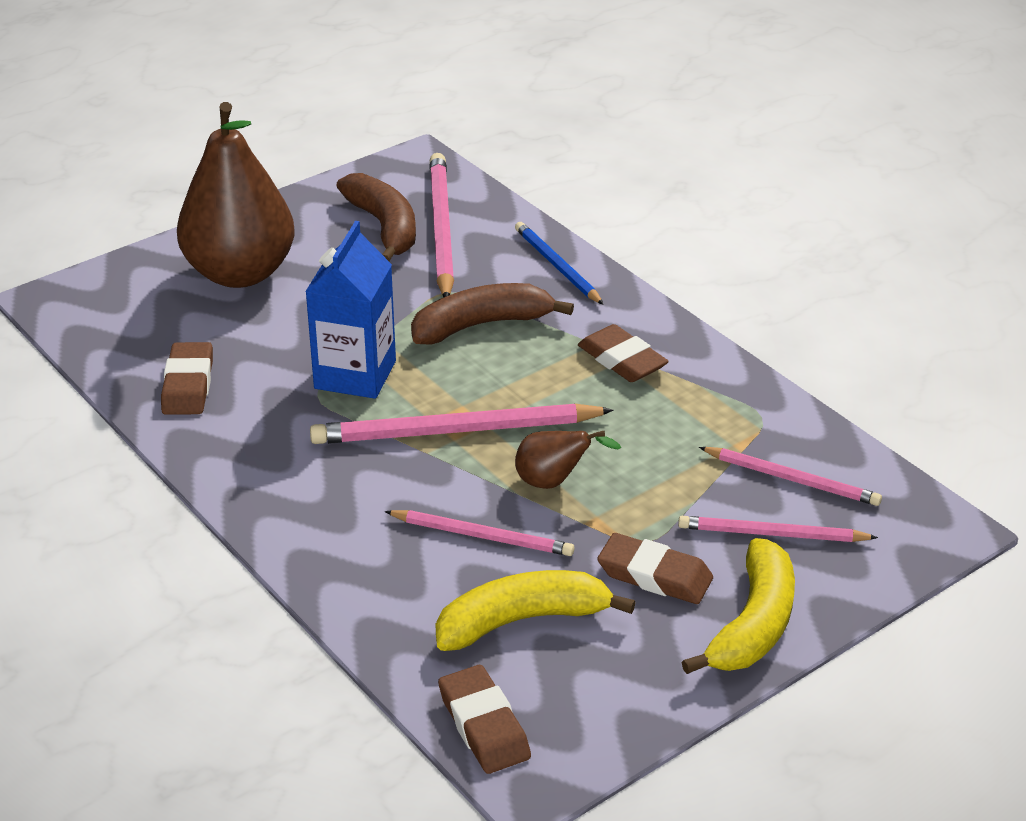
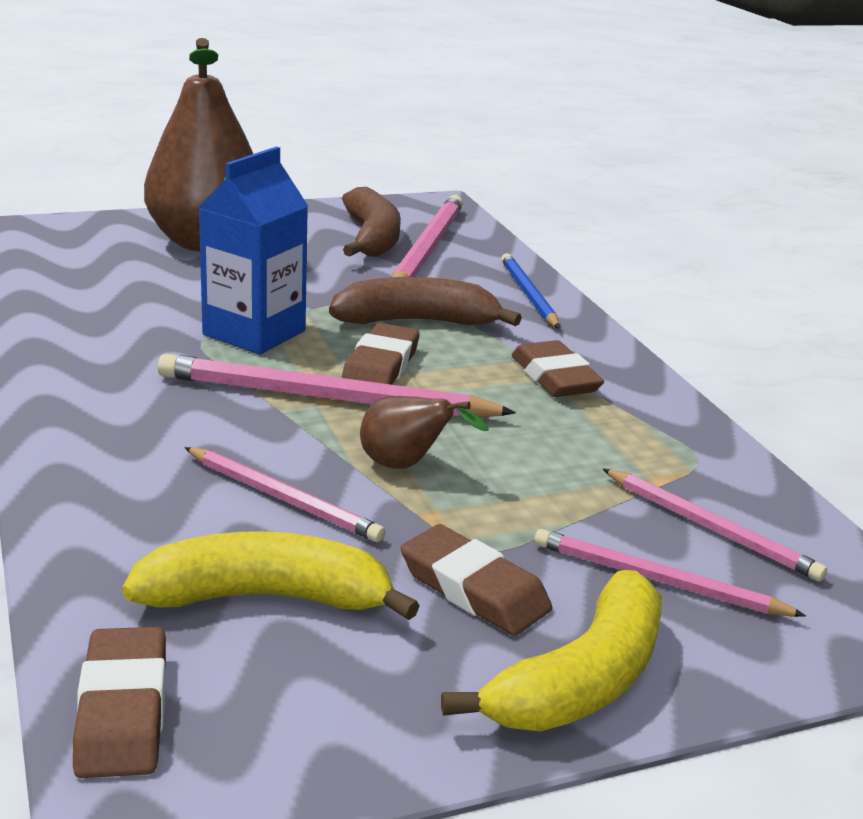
camera: 15 degrees right, 10 degrees down
(188, 385) = (79, 307): brown eraser -> brown eraser (381, 366)

